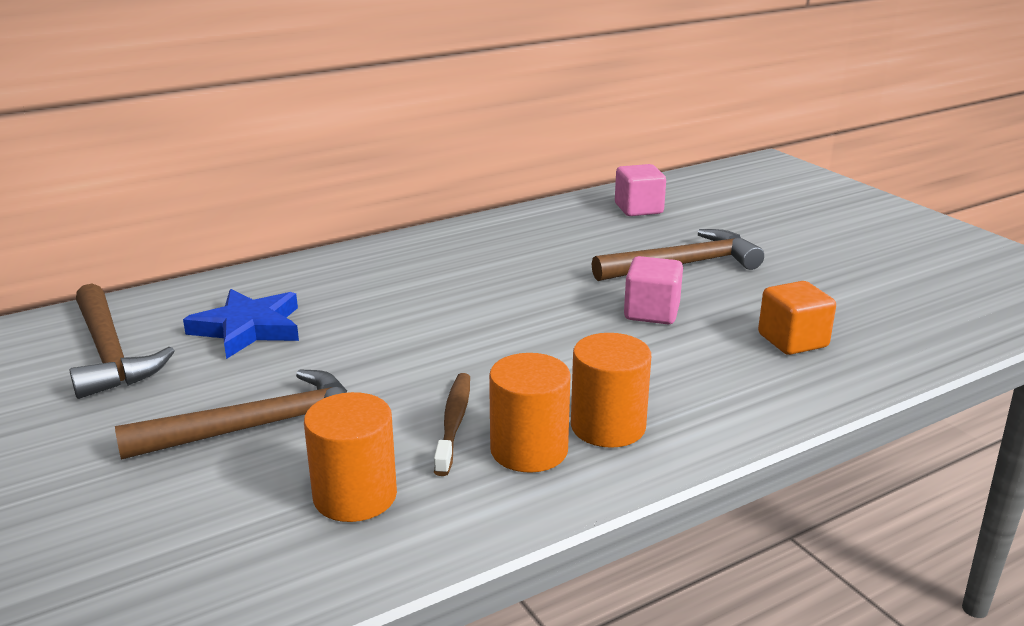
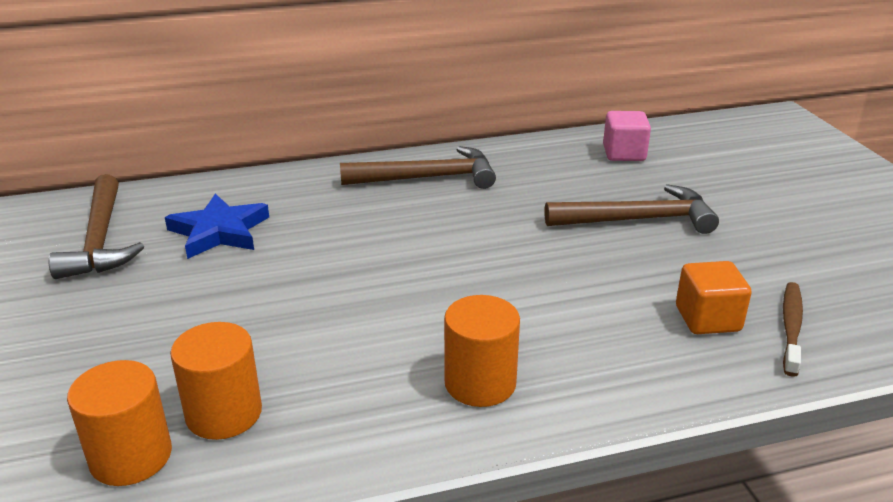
camera: 15 degrees right, 5 degrees up
(257, 426) = (179, 329): brown hammer -> brown hammer (427, 178)
(454, 422) = (344, 354): brown toothbrush -> brown toothbrush (791, 327)
(529, 450) = (396, 394): orange cylinder -> orange cylinder (131, 456)
(651, 312) = (581, 267): pink cube -> none

